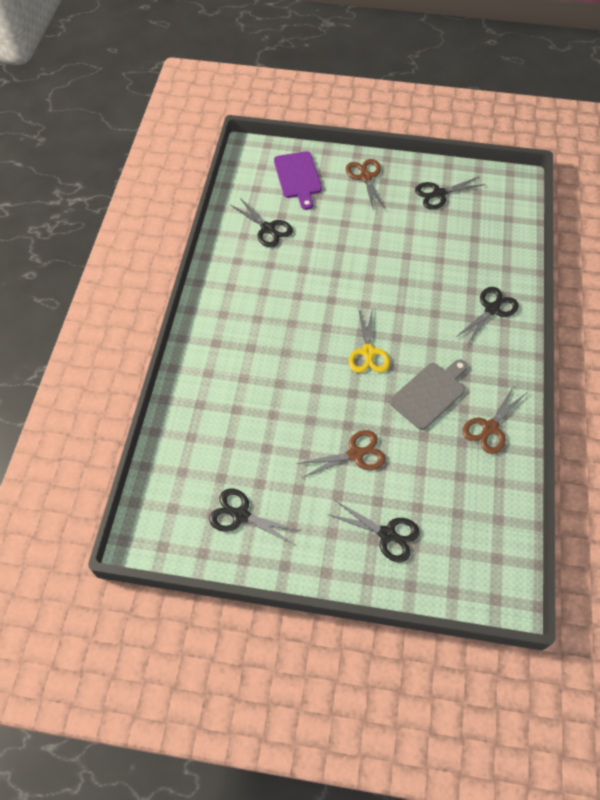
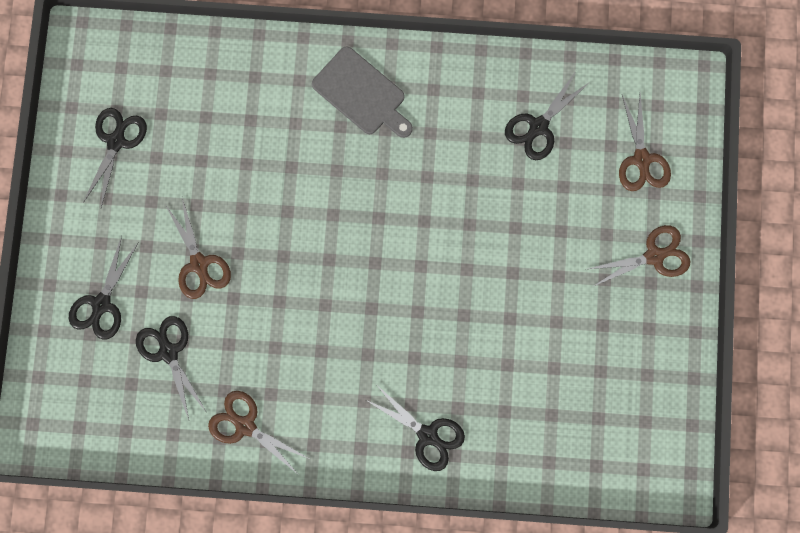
camera: 85 degrees right, 20 degrees up
(298, 177) = (641, 159): purple cutting board -> brown scissors
(368, 352) = (345, 272): yellow scissors -> none
(430, 393) = (289, 351): grey cutting board -> grey cutting board (362, 93)
(439, 194) = (633, 364): black scissors -> black scissors (169, 352)

